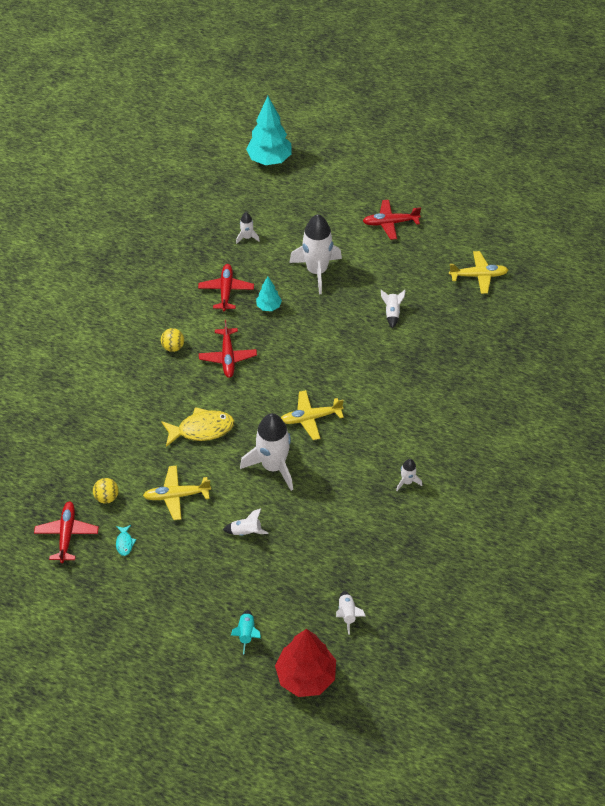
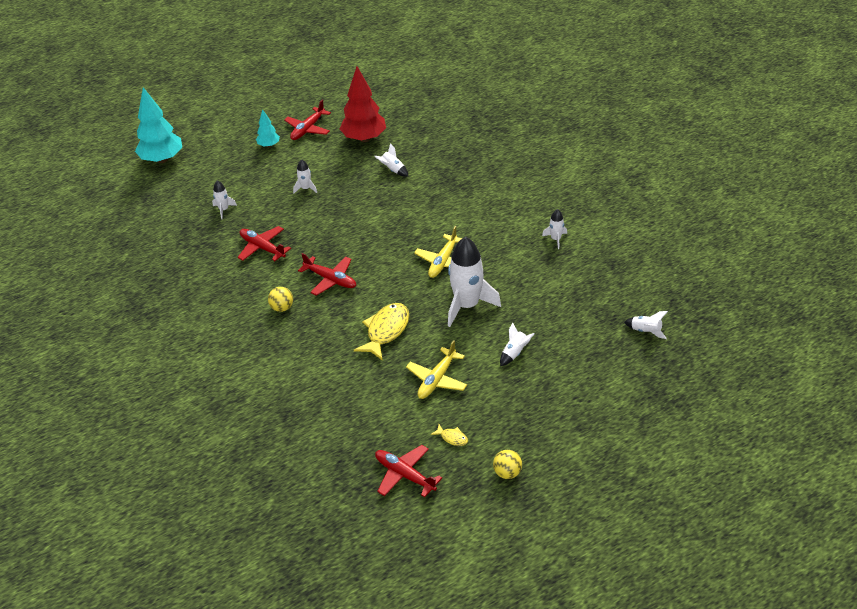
camera: 50 degrees left, 10 degrees down
(107, 497) = (392, 427): yellow ball -> yellow ball (507, 473)
(124, 543) = (452, 438): turquoise fish -> yellow fish
(246, 633) = (613, 400): turquoise rocket -> none
(269, 307) = (308, 232): turquoise tree -> turquoise tree (269, 145)
(306, 676) = (683, 384): red tree -> red tree (364, 138)
(317, 271) = (306, 188): white rocket -> white rocket, size x0.45
(478, 276) = (410, 112): yellow plane -> none

